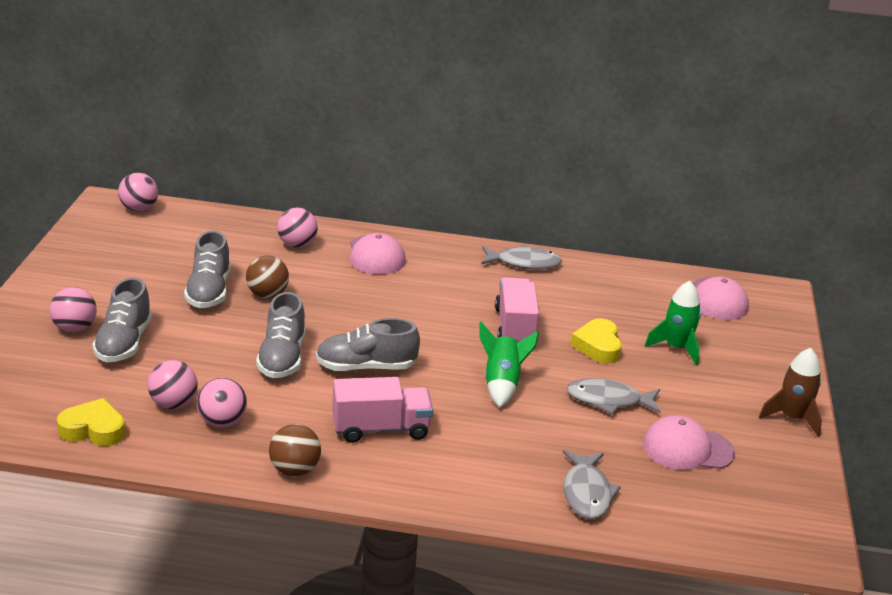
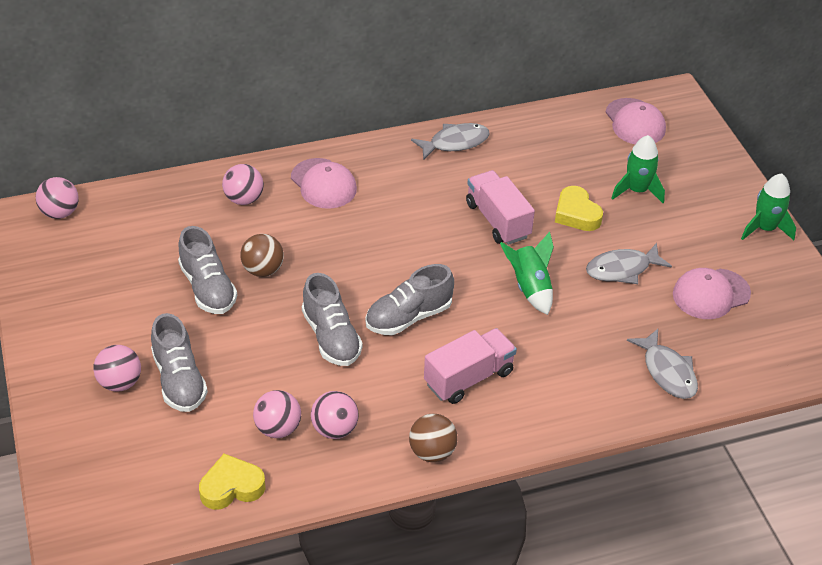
camera: 25 degrees left, 15 degrees up
(792, 418) = (765, 228): brown rocket -> green rocket

